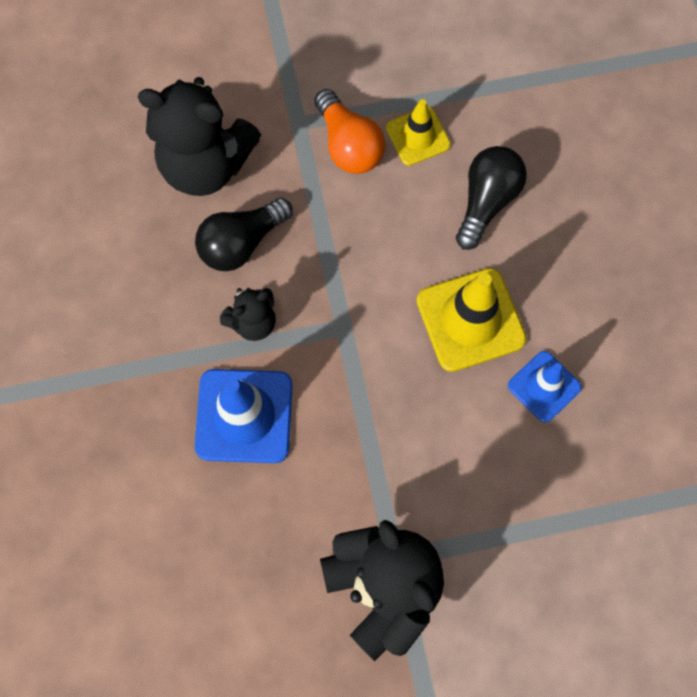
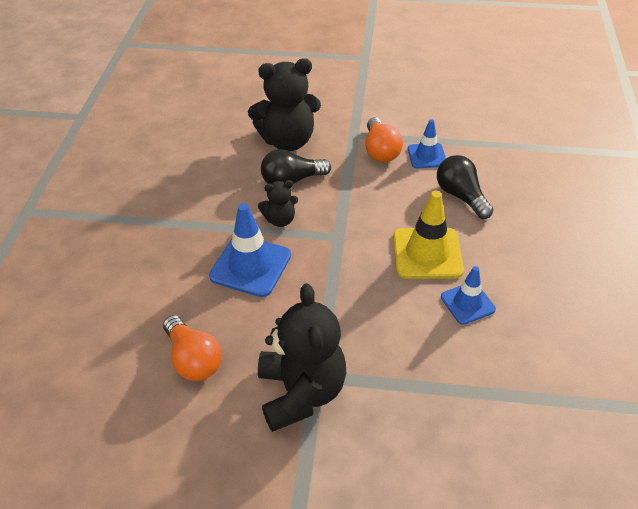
camera: 20 degrees right, 25 degrees down
(205, 165) = (288, 141): black teddy bear -> black teddy bear turned 45 degrees counterclockwise
(231, 587) = (193, 359): none -> orange light bulb
(418, 136) = (427, 156): yellow traffic cone -> blue traffic cone
(486, 201) = (461, 196): black light bulb -> black light bulb turned 75 degrees counterclockwise

